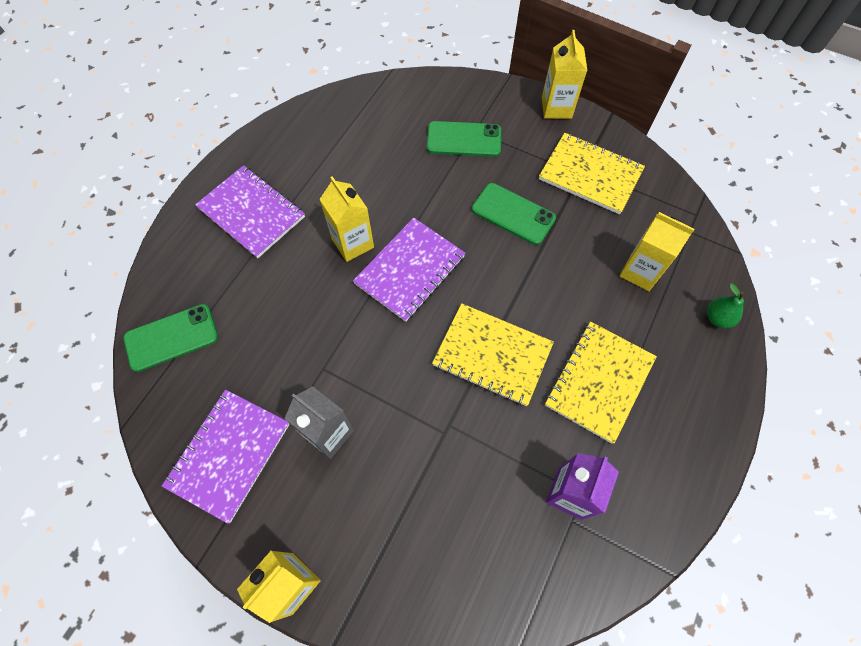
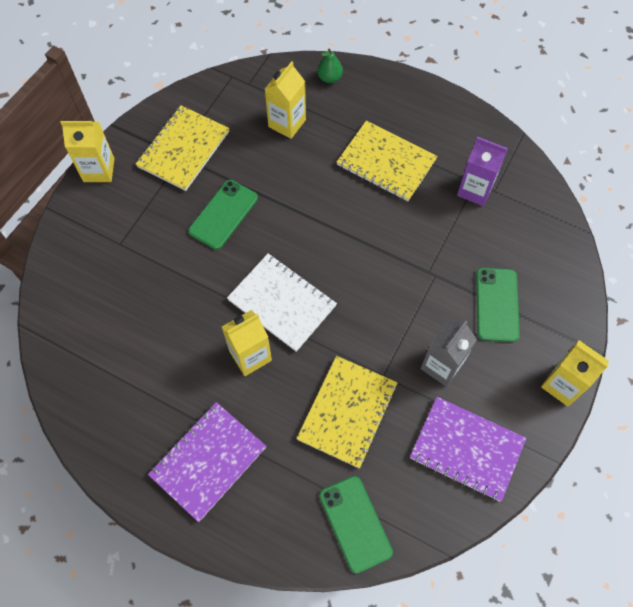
camera: 90 degrees left, 0 degrees up
(410, 270) = (282, 303): purple notebook -> white notebook
(464, 139) = (130, 254): green phone -> green phone (497, 304)
(492, 355) = (365, 237): yellow notebook -> yellow notebook (347, 412)

